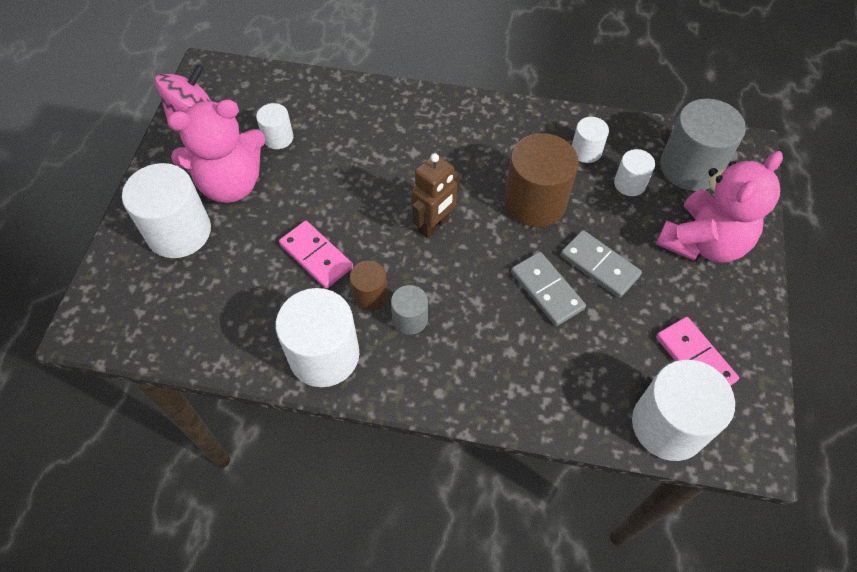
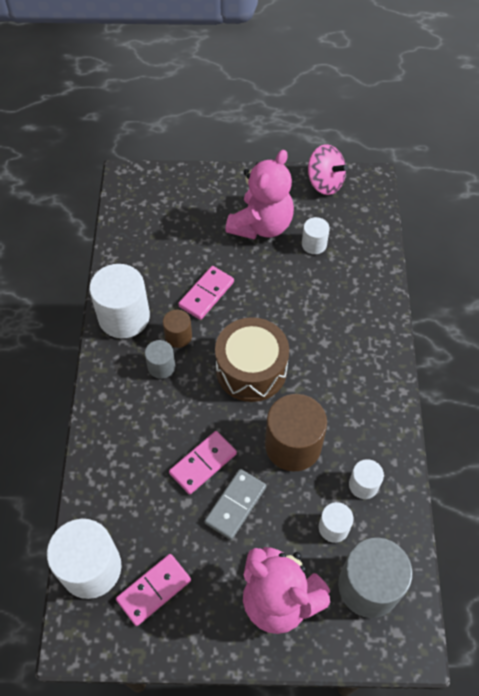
camera: 80 degrees right, 0 degrees up
(179, 232) = (211, 206): white cylinder -> none
(231, 184) = (261, 225): pink teddy bear -> pink teddy bear turned 120 degrees counterclockwise
(434, 225) = (251, 369): brown robot -> brown drum
(547, 290) = (203, 463): grey domino -> pink domino

